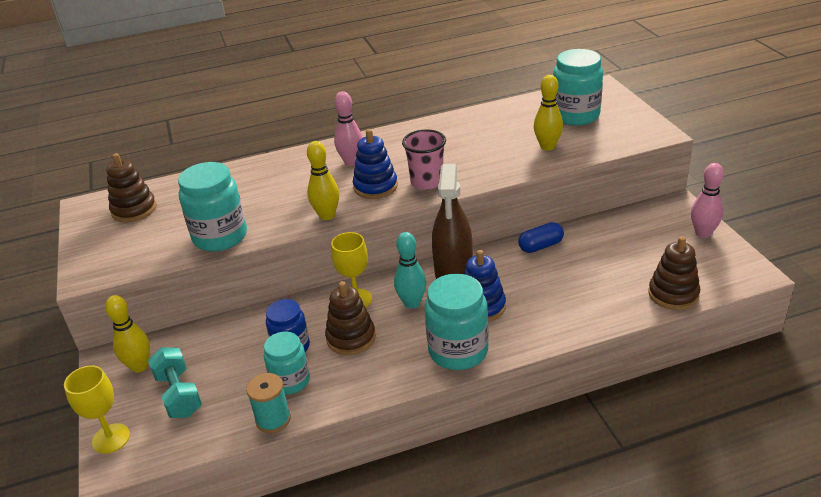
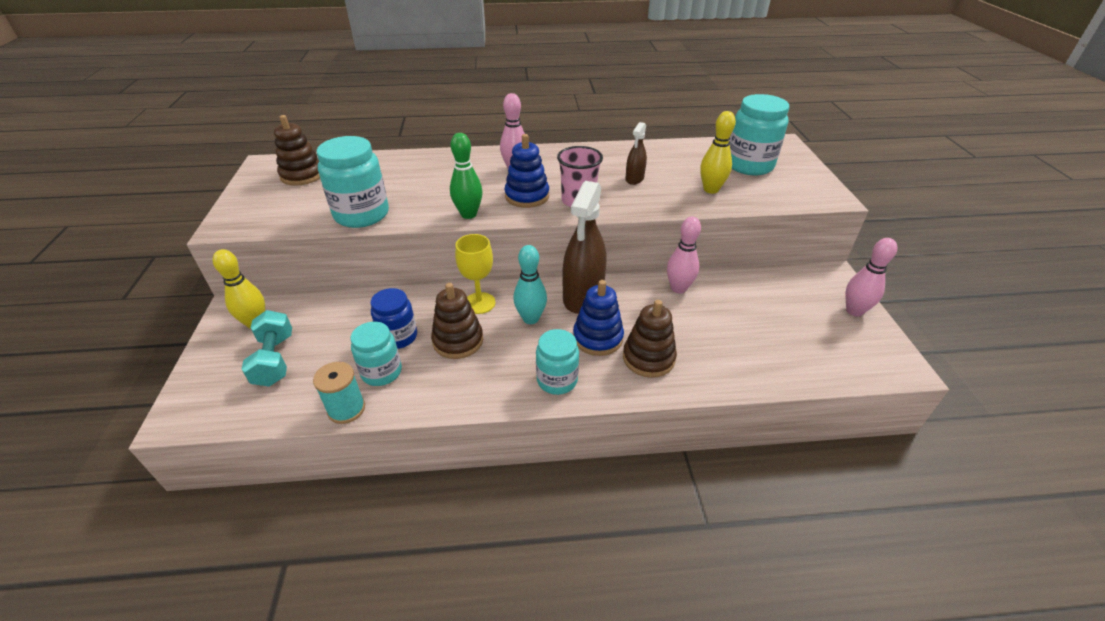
camera: 10 degrees right, 5 degrees up
(111, 438) = (192, 390): yellow goblet -> none
(327, 215) = (468, 214): yellow bowling pin -> green bowling pin
(458, 351) = (557, 380): turquoise jar -> turquoise jar, size x0.65
(472, 149) = (634, 179): none -> brown spray bottle
(540, 246) = (678, 288): blue capsule -> pink bowling pin
(673, 294) = (805, 371): brown stacking toy -> brown stacking toy (648, 358)

